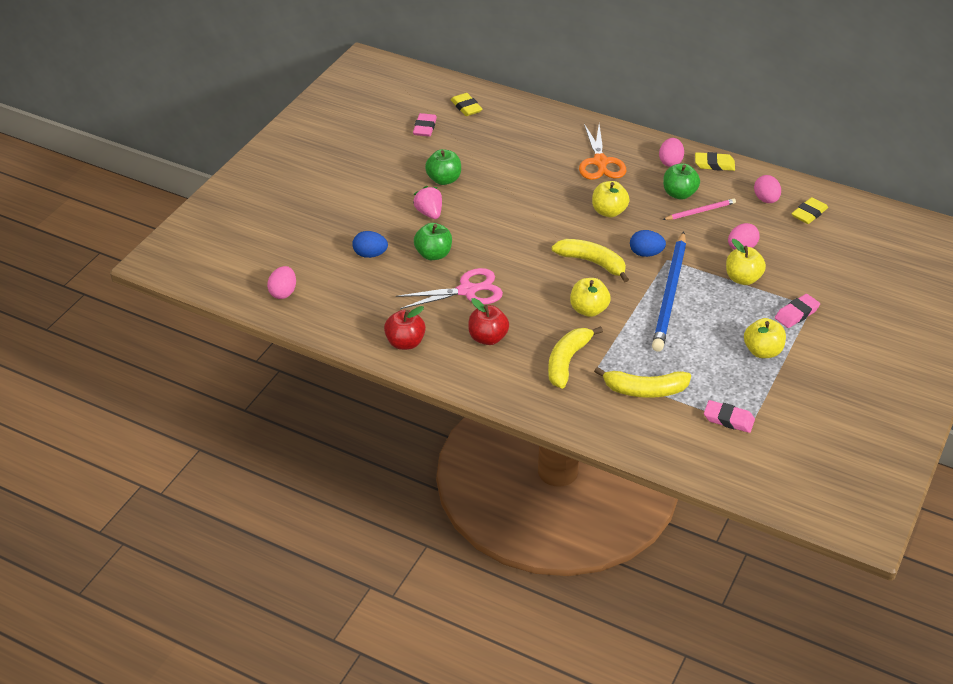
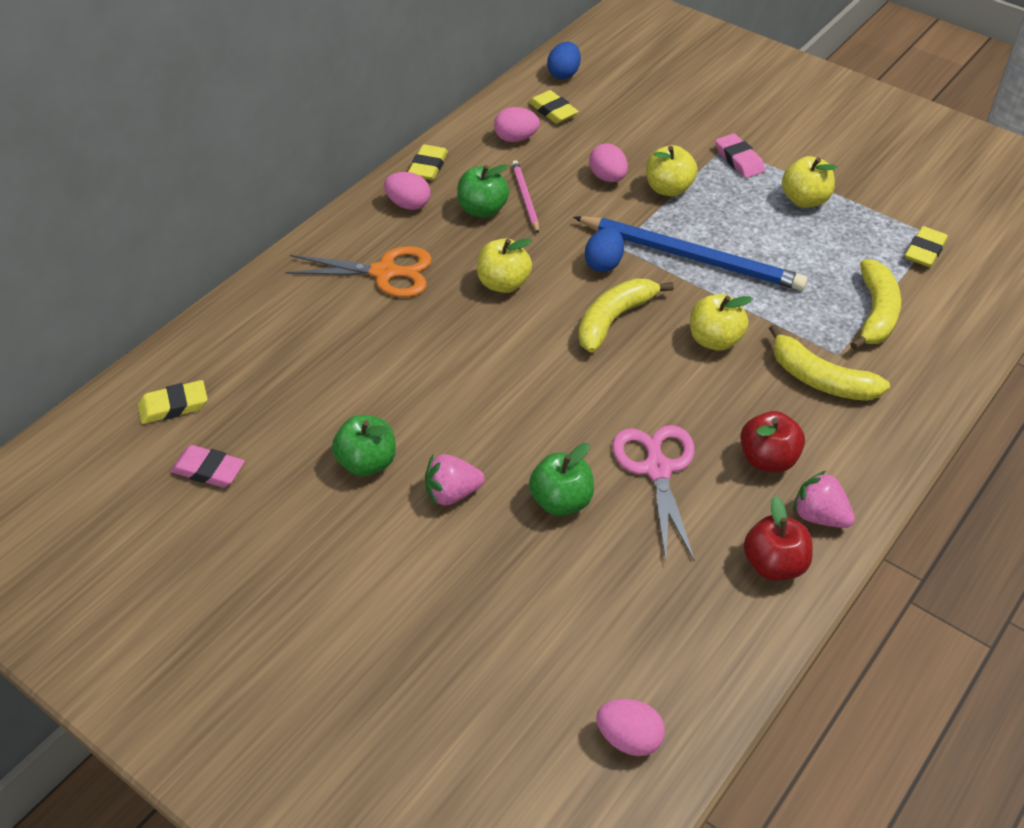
camera: 80 degrees left, 5 degrees up
(370, 254) = (545, 590): blue egg -> blue egg (564, 74)
(446, 362) = (819, 516): none -> pink strawberry
(728, 419) = (924, 251): pink eraser -> yellow eraser

